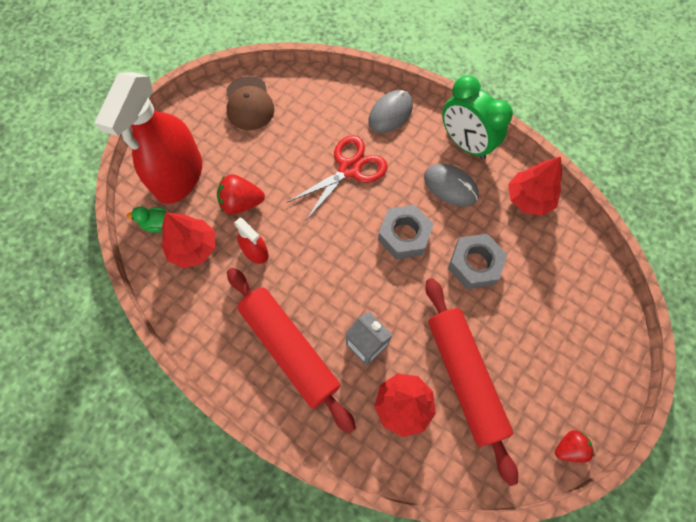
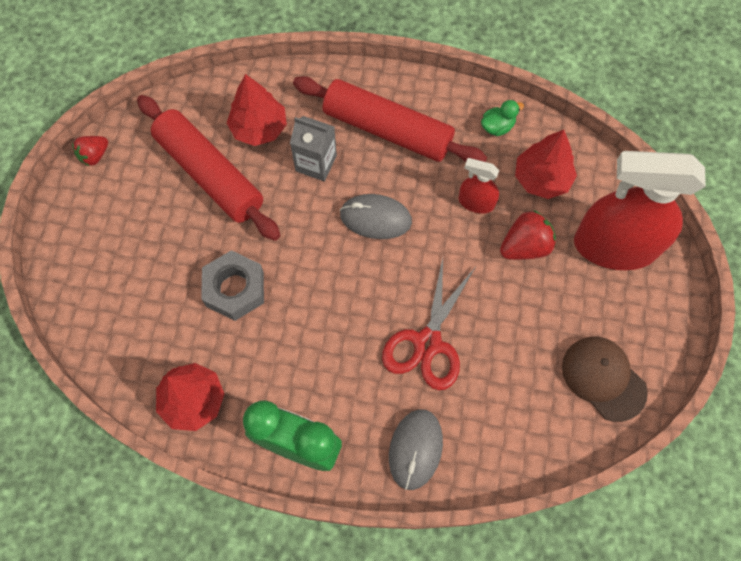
camera: 155 degrees right, 0 degrees up
(157, 224) = (596, 185): green duck -> green duck (497, 127)
(179, 176) = (614, 246): red spray bottle -> red spray bottle turned 75 degrees counterclockwise
(404, 235) = (326, 288): grey nut -> none
(450, 186) = (295, 374): grey mouse -> grey mouse (375, 218)

